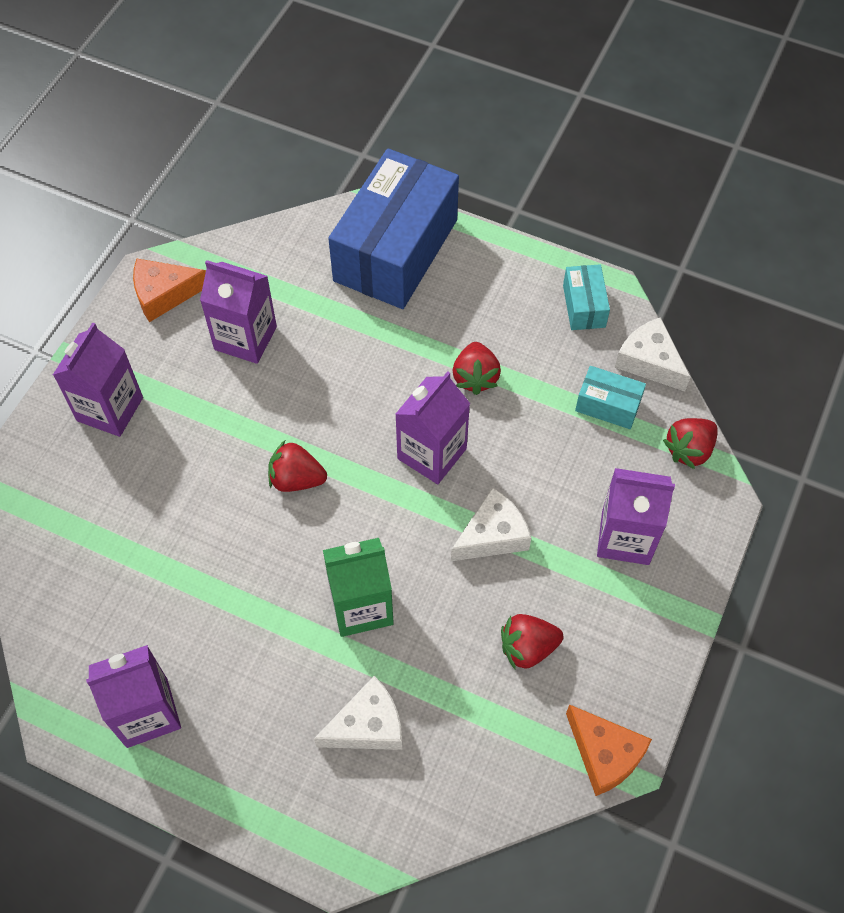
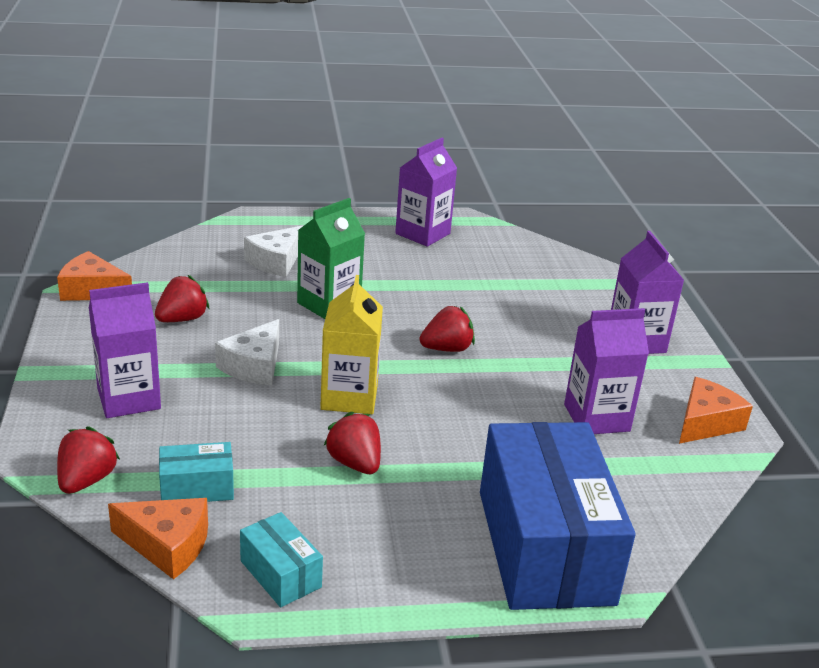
camera: 145 degrees right, 30 degrees down
(432, 453) = (349, 397): purple carton -> yellow carton
(649, 362) = (167, 545): white cheese -> orange cheese

